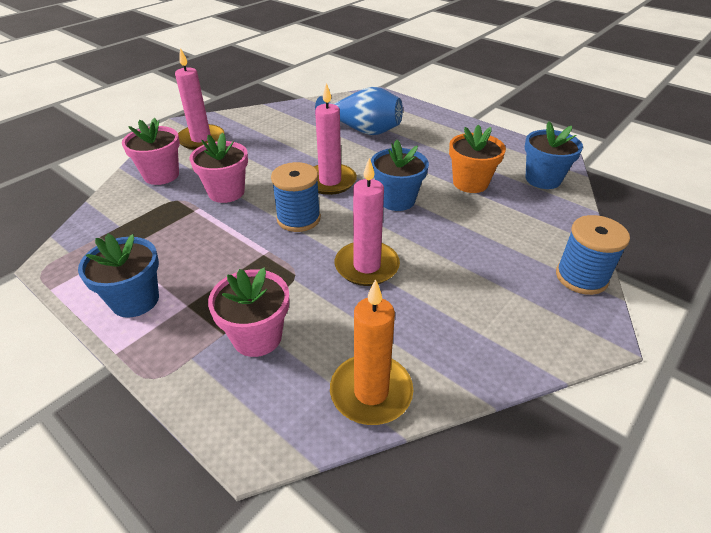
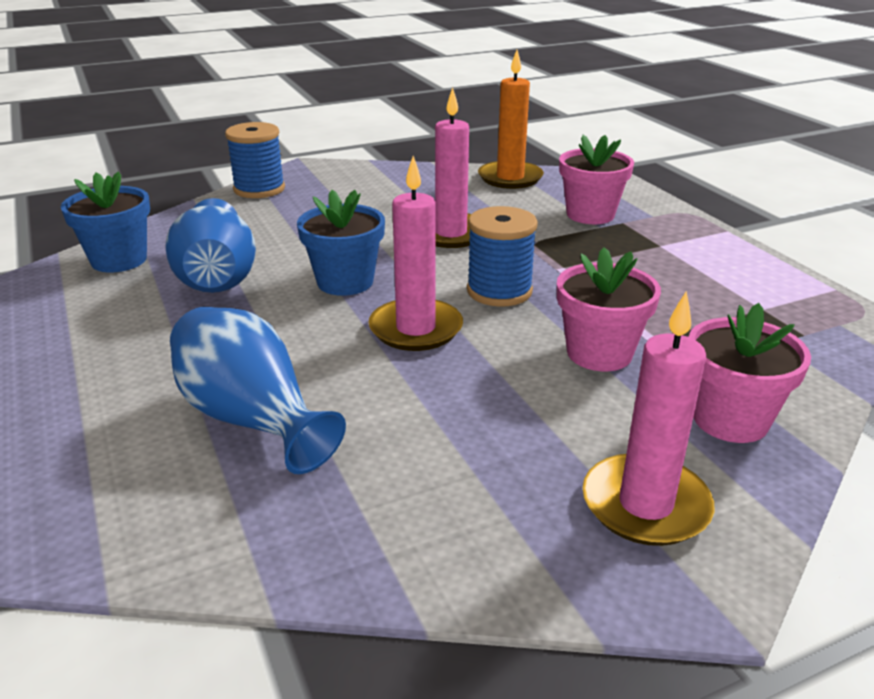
camera: 155 degrees left, 10 degrees down
(135, 300) = (720, 259): blue flower pot -> none
(470, 183) = (217, 278): orange flower pot -> blue vase

